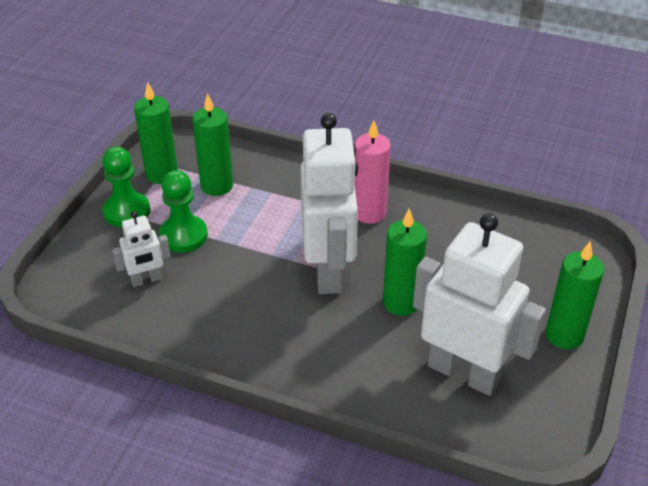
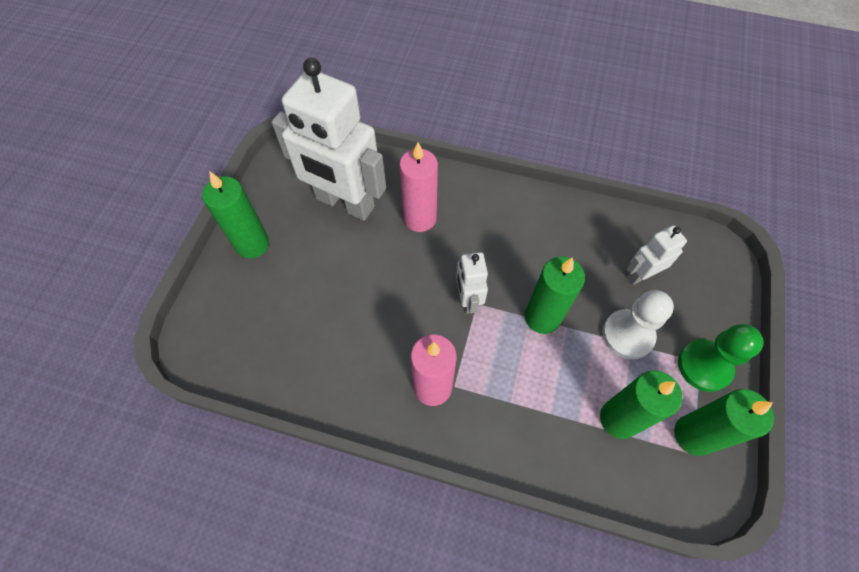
camera: 175 degrees right, 20 degrees up
(183, 235) = (627, 335): green pawn -> white pawn
(329, 271) = (468, 299): white robot -> white robot, size x0.47
(373, 349) = (420, 218): none -> pink candle
(401, 302) = (396, 268): green candle -> green candle (542, 317)

